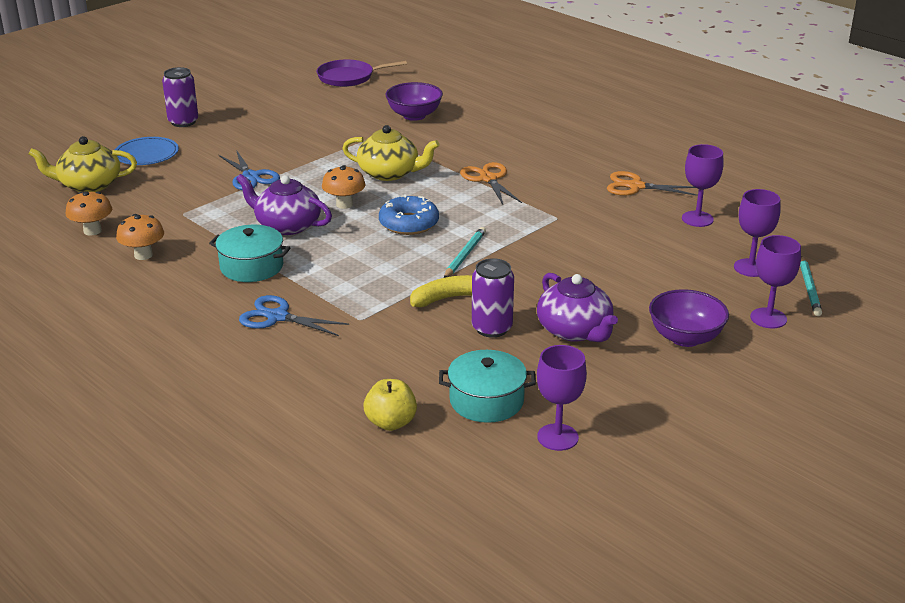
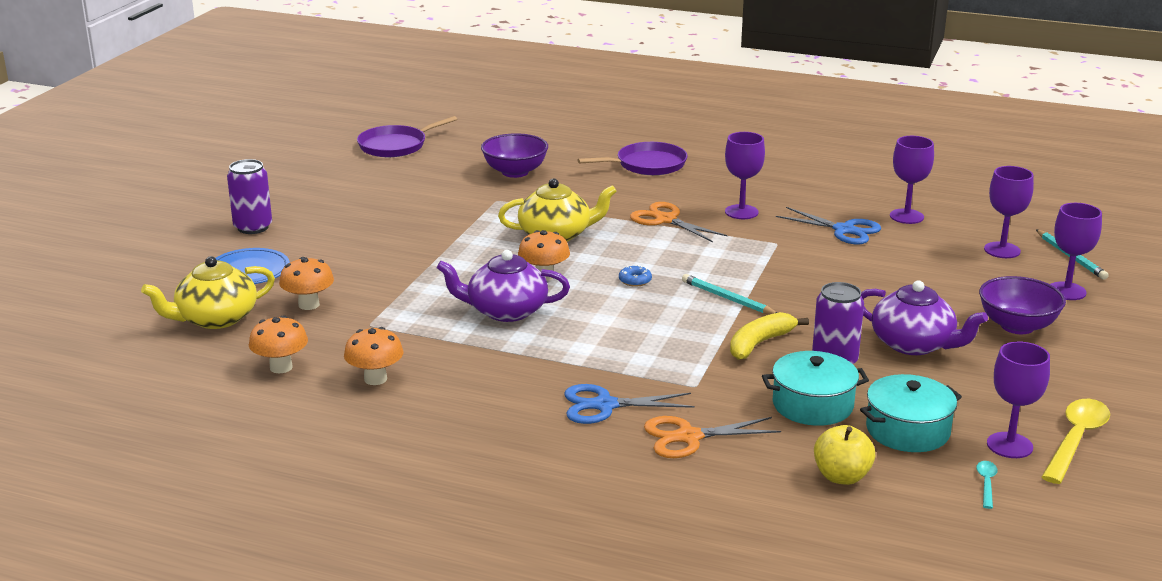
camera: 25 degrees left, 5 degrees down
(158, 189) = (309, 305): none -> orange mushroom
(251, 177) = (404, 269): blue scissors -> blue scissors (844, 230)
(251, 266) = (516, 362): turquoise pot -> turquoise pot (812, 405)
(409, 223) = (635, 280): blue donut -> blue donut, size x0.47
(464, 255) = (727, 299): turquoise pencil -> turquoise pencil turned 45 degrees counterclockwise
(501, 462) = (986, 483): none -> turquoise spoon
(525, 129) = (647, 165): none -> purple pan
(557, 185) = (741, 212): none -> purple goblet
(622, 449) = (1076, 439): none -> yellow spoon
(636, 186) = (817, 198): orange scissors -> orange scissors (689, 437)

